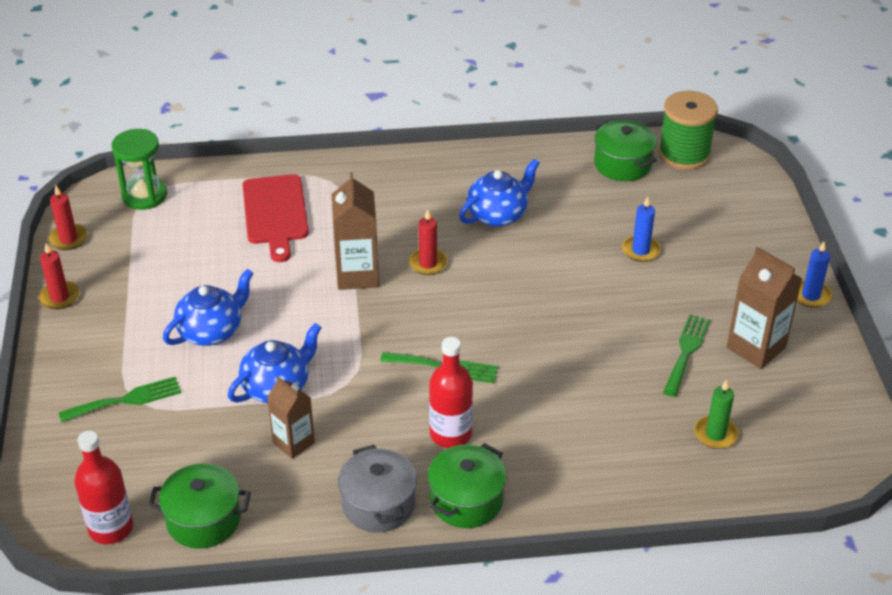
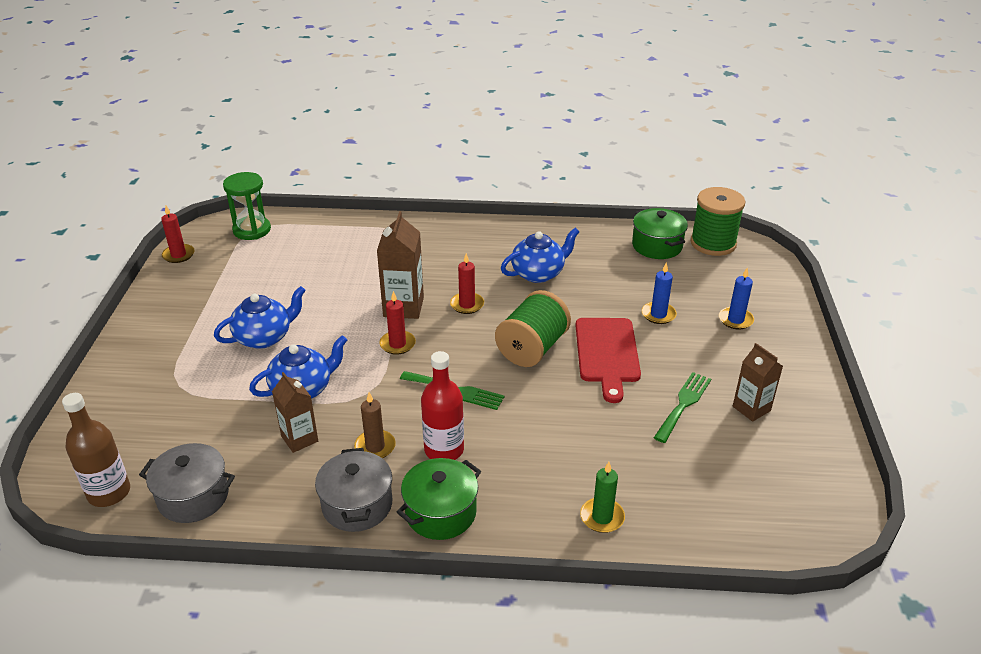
camera: 10 degrees right, 5 degrees down
(59, 297) = (152, 297): red candle -> red candle (397, 344)
(111, 528) = (109, 493): red bottle -> brown bottle
(126, 400) = (170, 384): green fork -> none
(203, 520) = (193, 497): green pot -> grey pot
(275, 213) = (352, 253): red cutting board -> red cutting board (607, 353)
(377, 440) = (375, 447): none -> brown candle
(513, 307) = (532, 348): none -> green spool
(715, 434) = (697, 483): green candle -> green candle (602, 517)
(756, 347) = (751, 408): brown carton -> brown carton, size x0.66
(810, 295) = (811, 369): blue candle -> blue candle (735, 320)

